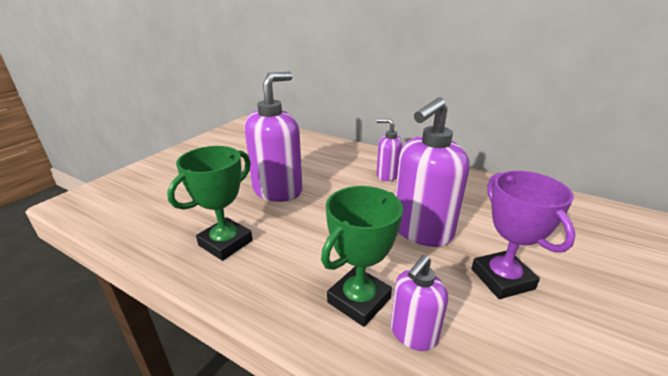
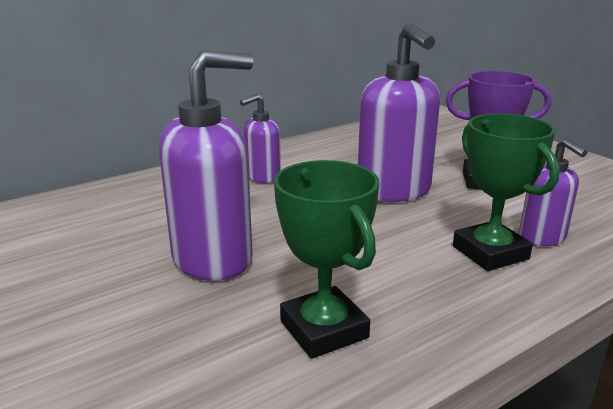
camera: 65 degrees left, 5 degrees down
(278, 190) = (213, 258): purple soap dispenser -> purple soap dispenser turned 90 degrees clockwise

